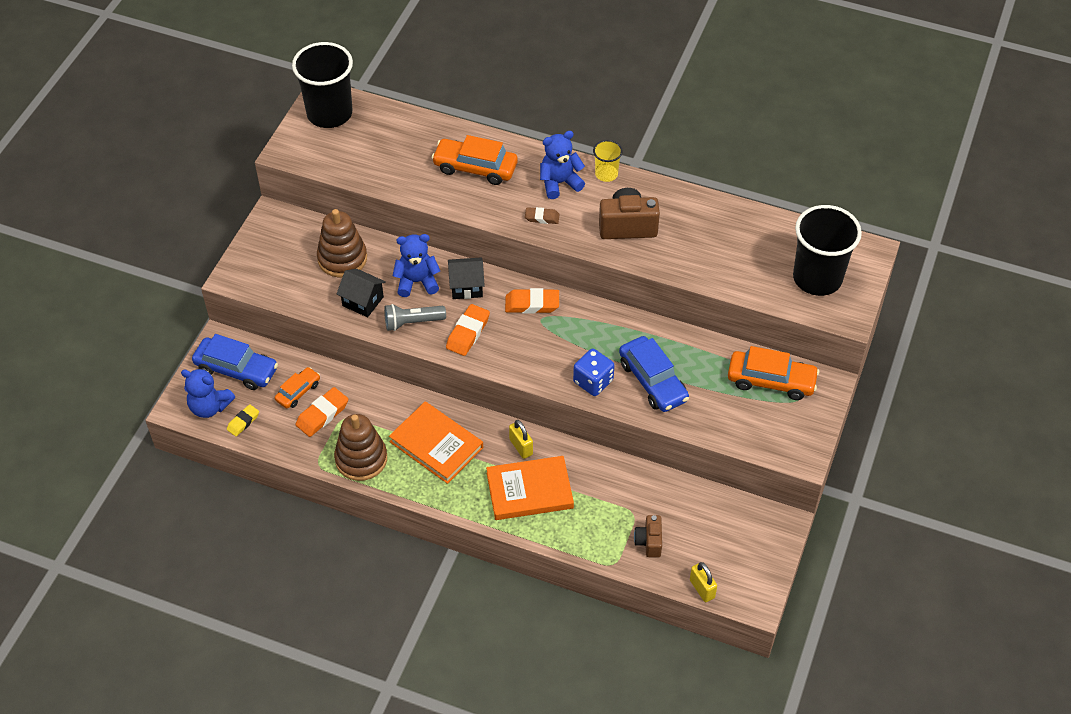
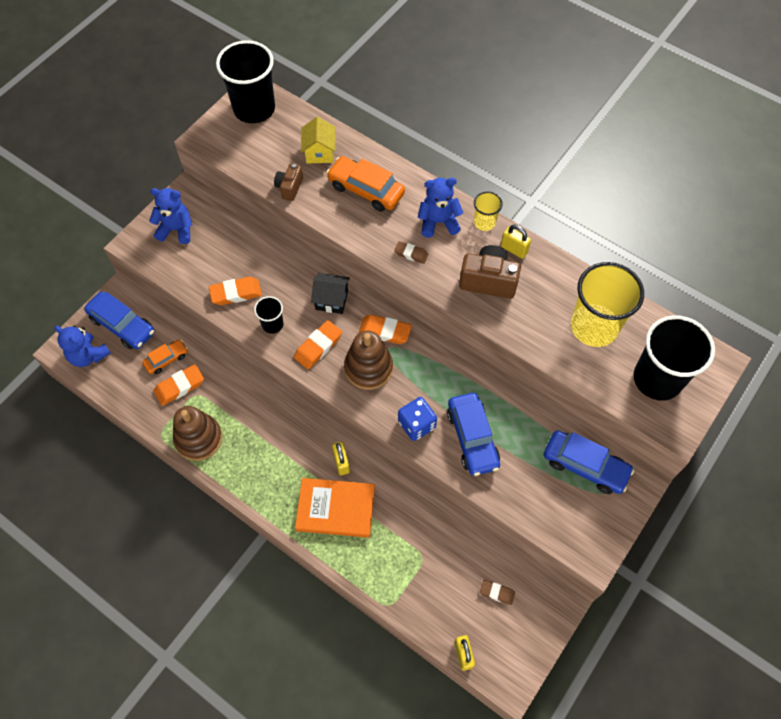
camera: 15 degrees right, 10 degrees up
(243, 422) = (111, 377): yellow eraser -> none
(342, 258) = (232, 247): brown stacking toy -> brown stacking toy (368, 368)
(363, 301) = (236, 293): black house -> orange eraser
(412, 322) = (272, 324): grey flashlight -> black cup
(414, 142) = (319, 152): none -> yellow house
(417, 282) = (289, 285): blue teddy bear -> blue teddy bear (176, 229)
(436, 445) = (267, 441): orange book -> none
(643, 192) = (514, 249): none -> yellow padlock
(649, 542) = (428, 591): brown camera -> brown camera (289, 188)
(718, 527) = (497, 593): none -> brown eraser
(743, 245) = (594, 327): none -> yellow cup
(771, 381) = (585, 466): orange car -> blue car

